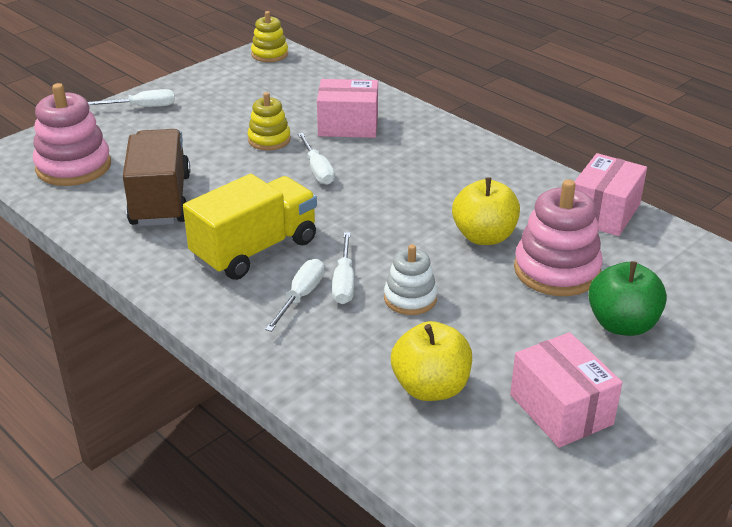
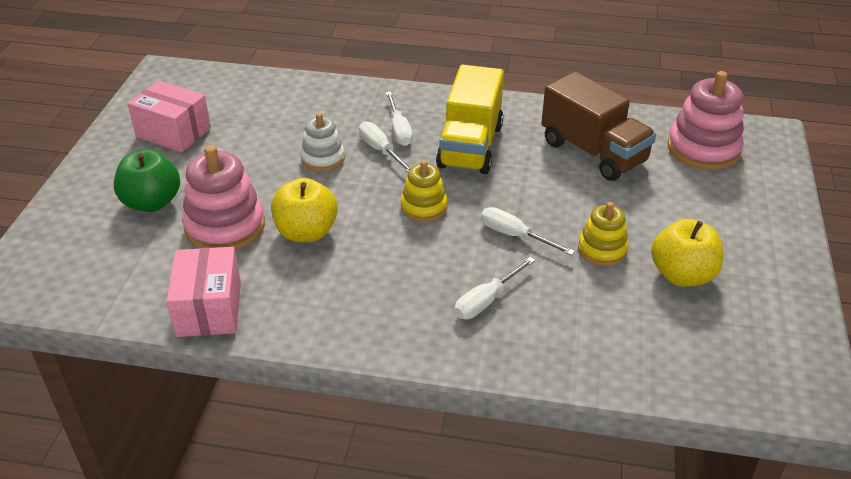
camera: 145 degrees right, 5 degrees up
(143, 107) = (770, 232): white screwdriver -> white screwdriver (486, 300)
(269, 54) = (798, 388): yellow stacking toy -> yellow stacking toy (424, 207)
(348, 125) = (555, 306): pink box -> none
(430, 387) = (264, 113): yellow apple -> yellow apple (682, 275)

